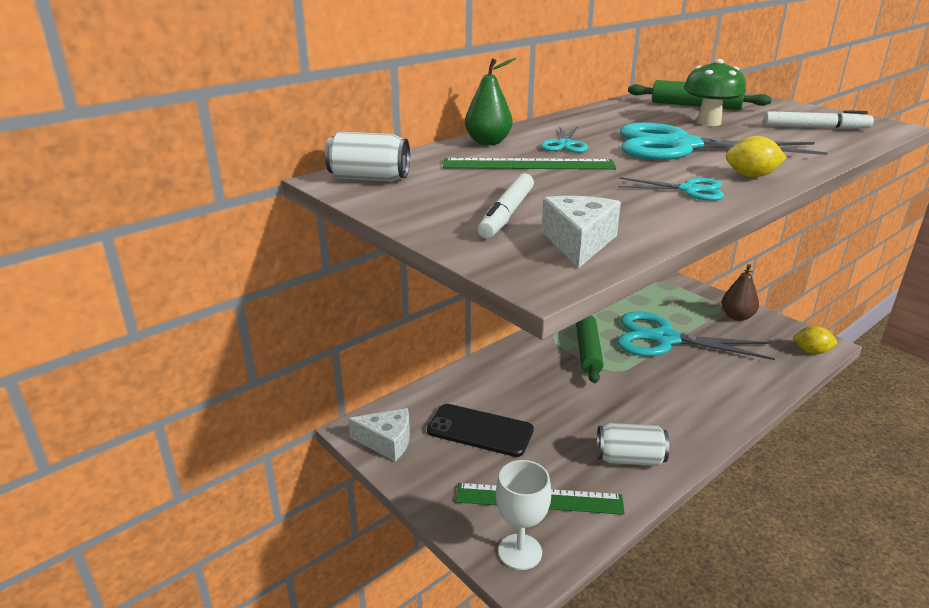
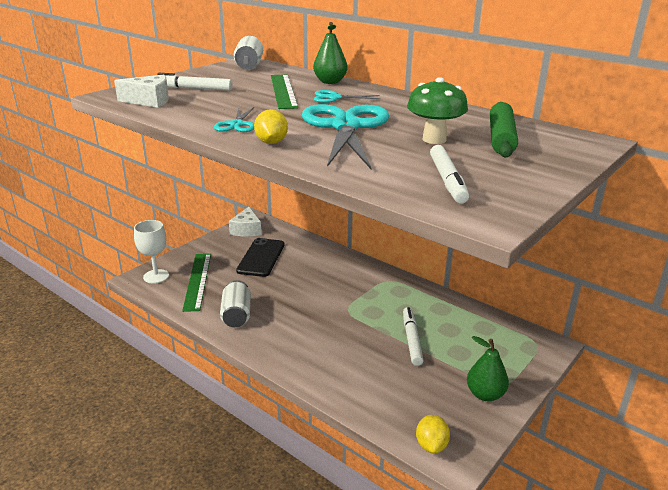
camera: 80 degrees right, 0 degrees up
(588, 351) = (373, 298): green rolling pin -> none
(664, 339) = (411, 340): turquoise scissors -> white marker
(737, 316) = (485, 394): brown pear -> green pear

